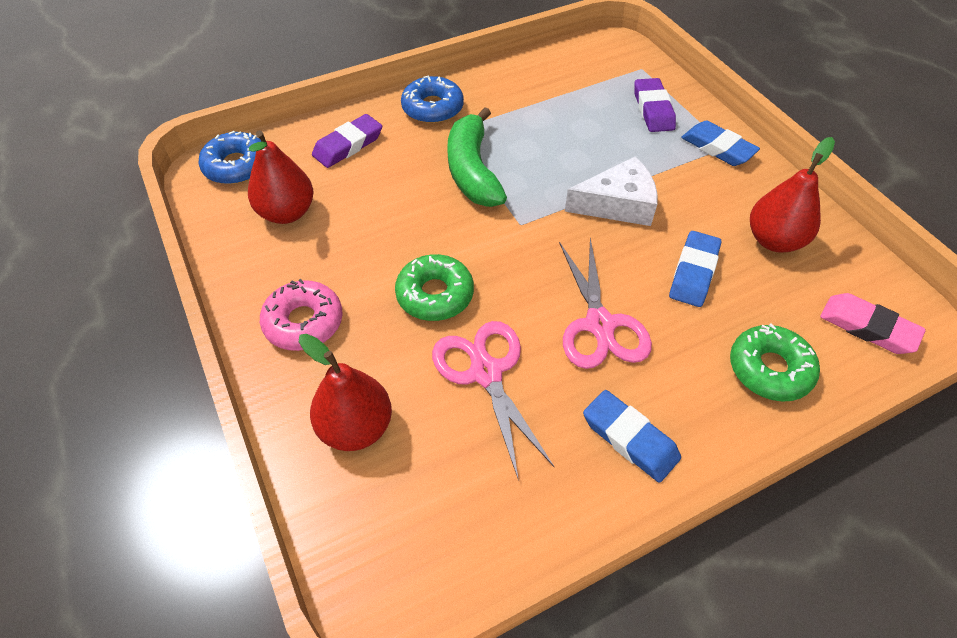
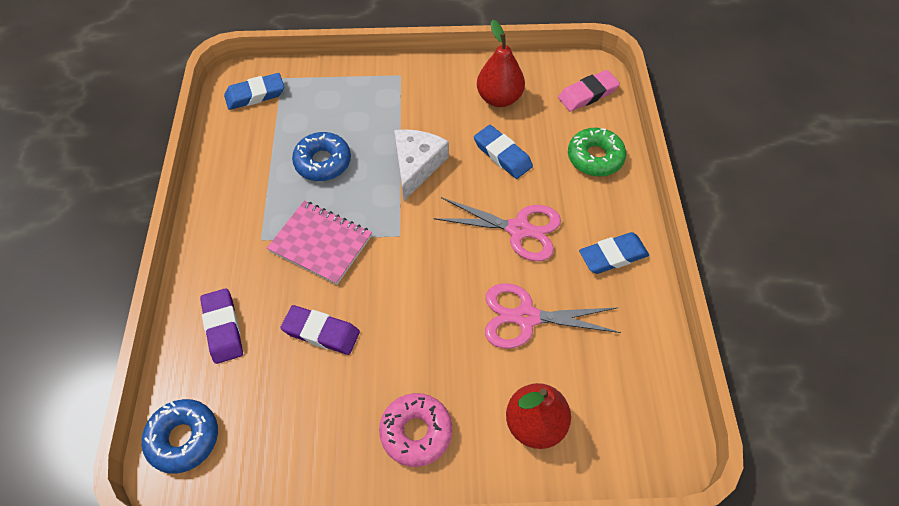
camera: 65 degrees left, 5 degrees up
(287, 213) = (279, 409): red pear -> none
(432, 108) = (221, 241): blue donut -> blue donut (323, 162)
(435, 294) = (438, 323): green donut -> none
(472, 171) = (321, 243): green banana -> pink notebook
(653, 109) = (333, 95): purple eraser -> purple eraser (321, 332)
(717, 148) = (399, 80): blue eraser -> blue eraser (255, 95)

